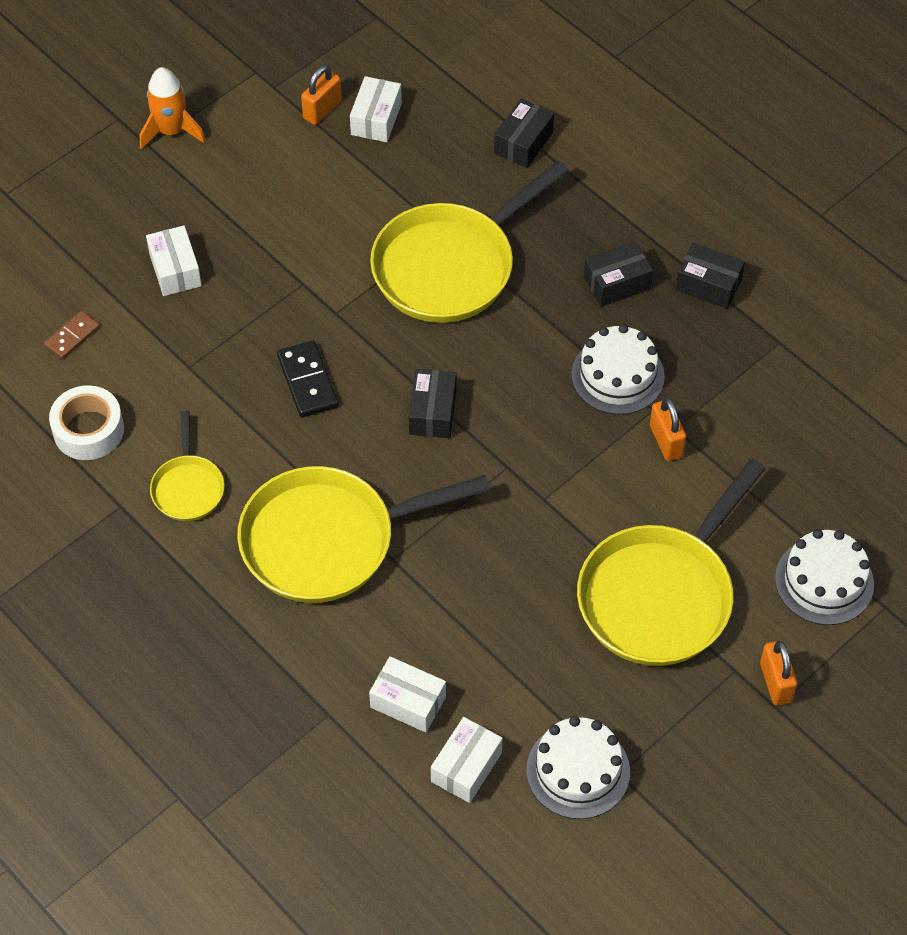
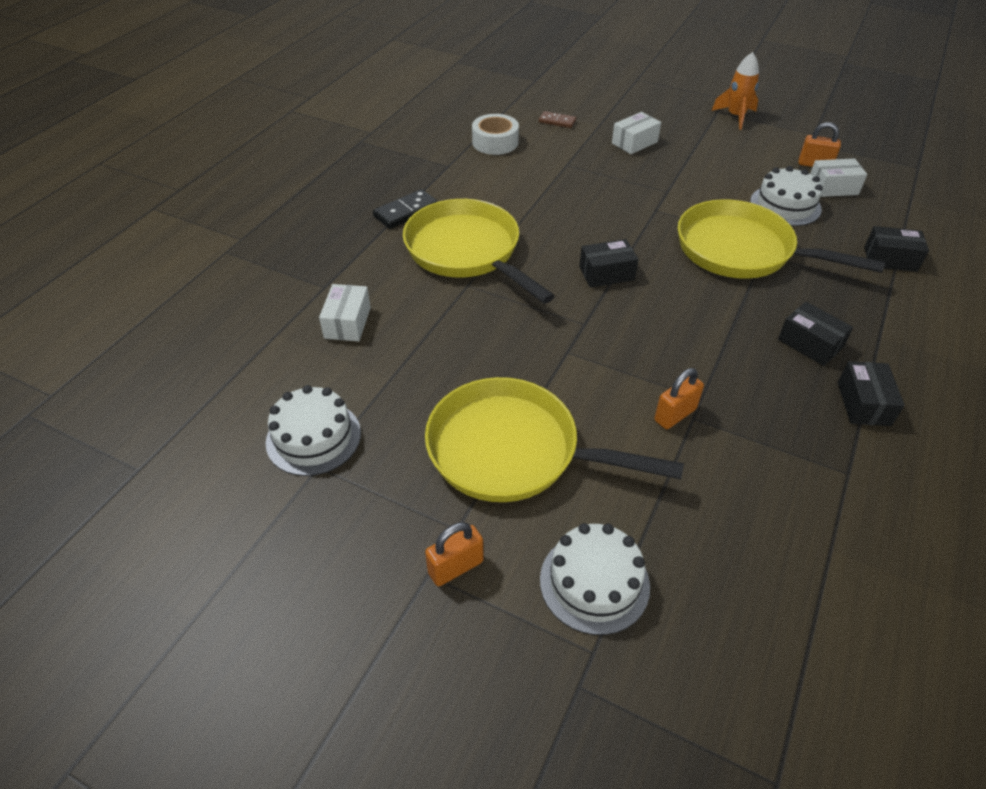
camera: 70 degrees right, 10 degrees down
(188, 487) = (475, 186): yellow pan -> none
(307, 381) = (590, 212): black domino -> black domino (406, 212)
(466, 767) = (299, 368): white box -> none
(617, 375) = (718, 367): white cake -> white cake (785, 205)

